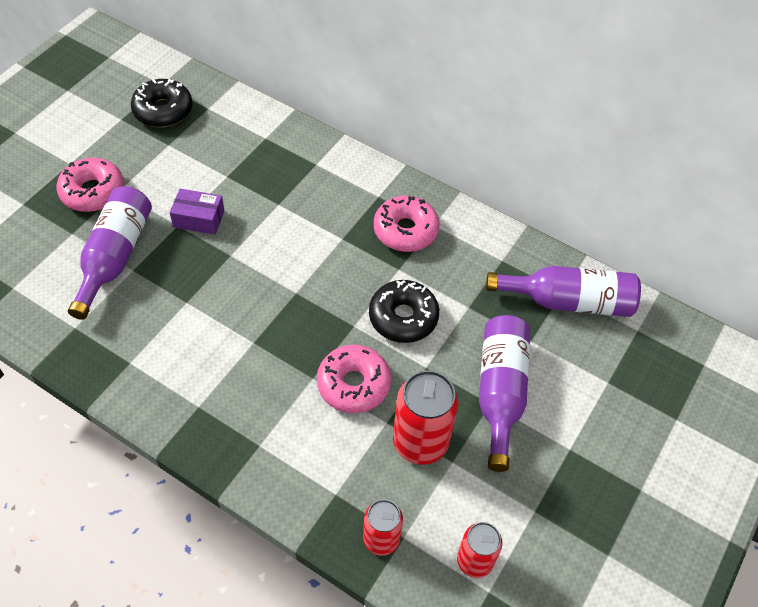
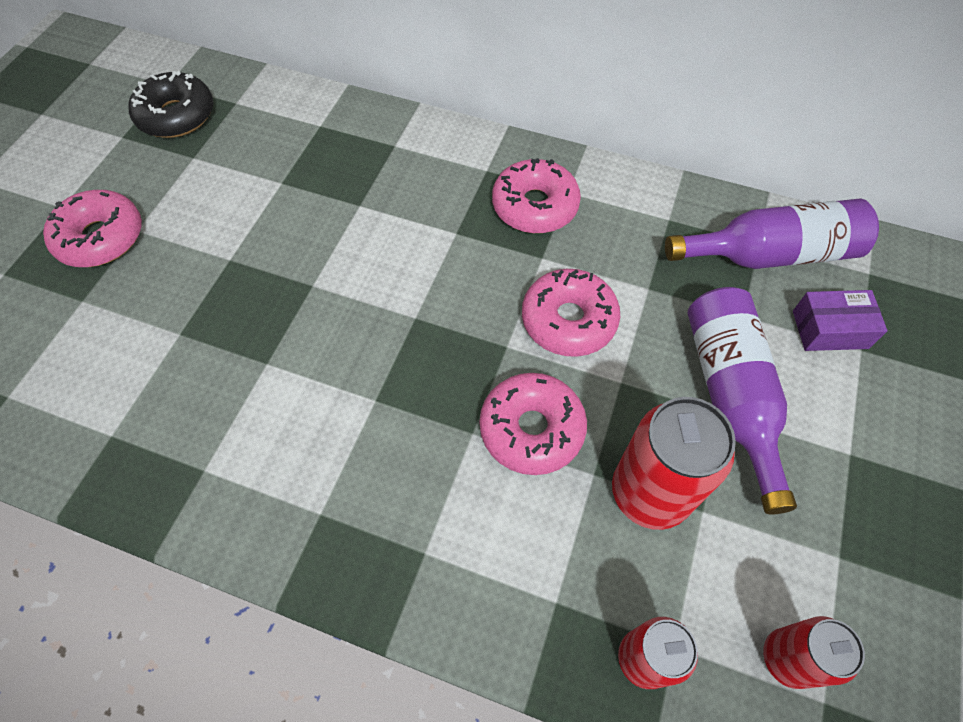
camera: 10 degrees left, 5 degrees up
(115, 257) = (150, 321): purple bottle -> none
(199, 219) = (257, 245): purple box -> purple box (830, 329)
(403, 317) = (568, 320): black donut -> pink donut

